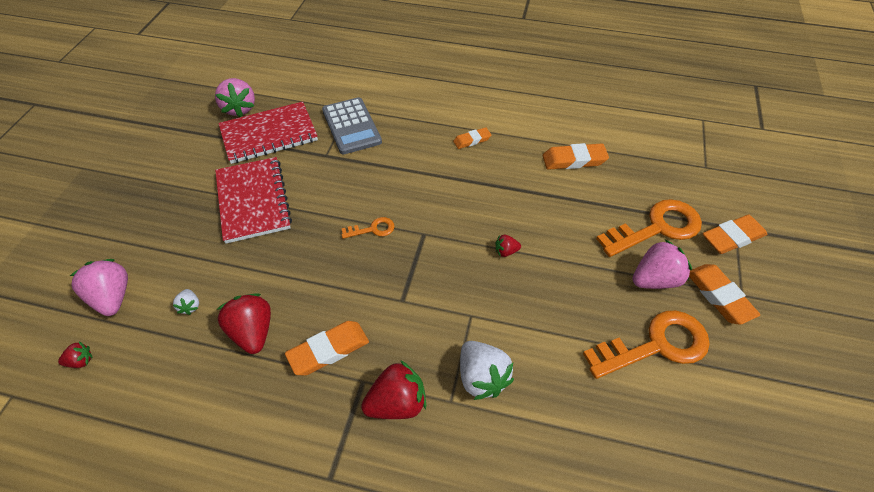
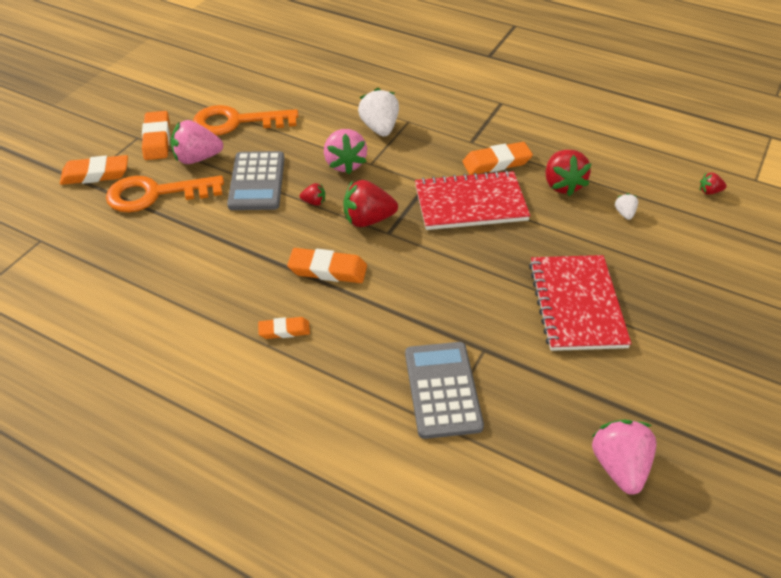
camera: 165 degrees left, 5 degrees down
(112, 297) = (704, 234): pink strawberry -> pink strawberry (345, 164)
(269, 134) = (565, 401): red notebook -> red notebook (470, 203)
(372, 229) = (441, 247): orange key -> none
(397, 403) = (448, 126): red strawberry -> red strawberry (368, 220)
(574, 160) = (177, 277): orange eraser -> orange eraser (328, 270)
(575, 263) = (257, 181): none -> grey calculator

